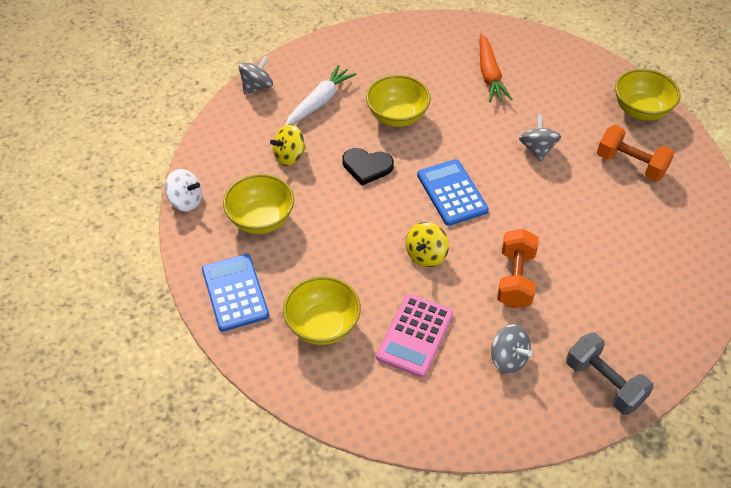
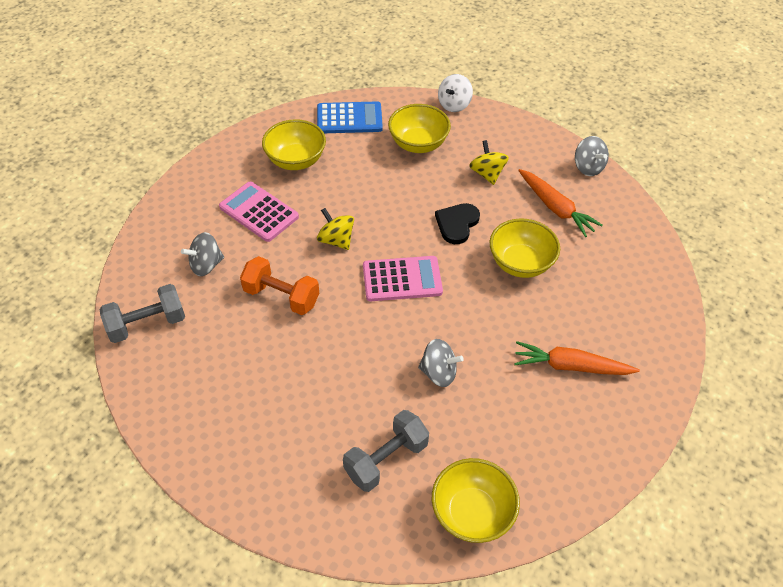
camera: 105 degrees right, 0 degrees up
(319, 102) = (555, 208): white carrot -> orange carrot
(452, 193) = (402, 279): blue calculator -> pink calculator
(630, 164) = (386, 459): orange dumbbell -> grey dumbbell

